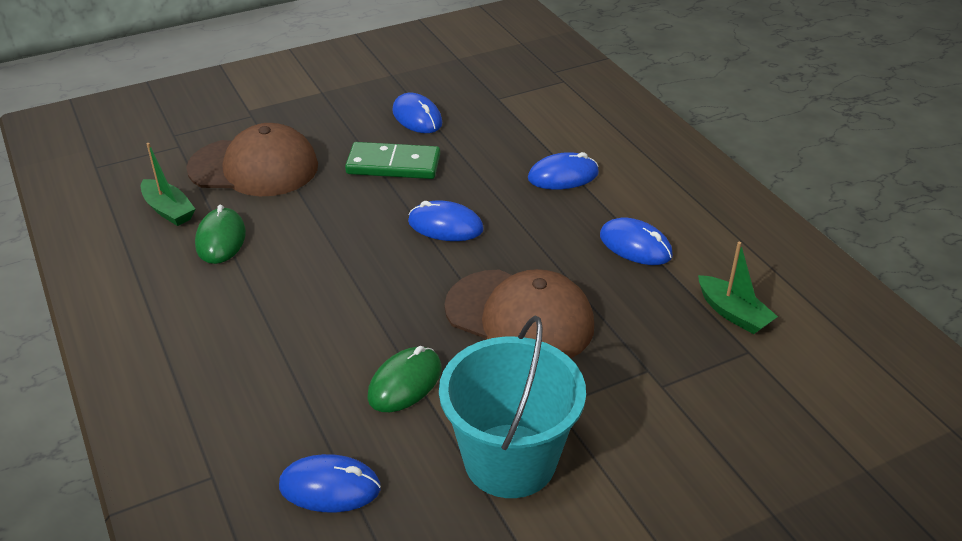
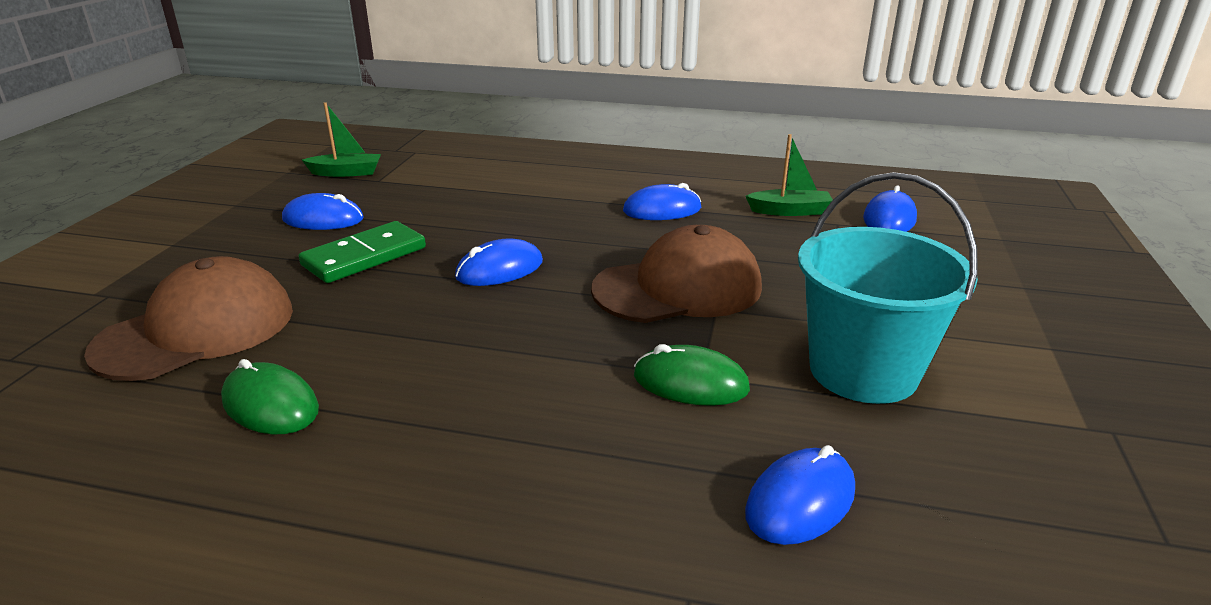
camera: 50 degrees left, 10 degrees down
(168, 210) = (137, 422): green boat -> green boat (346, 173)
(405, 383) = (690, 382): green mouse -> green mouse turned 60 degrees counterclockwise
(563, 176) = (530, 199): blue mouse -> blue mouse (889, 219)

